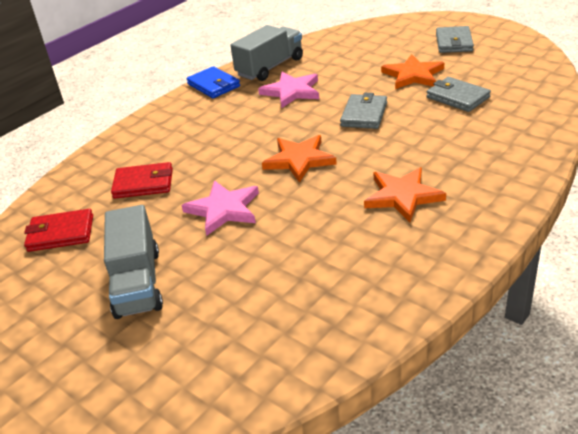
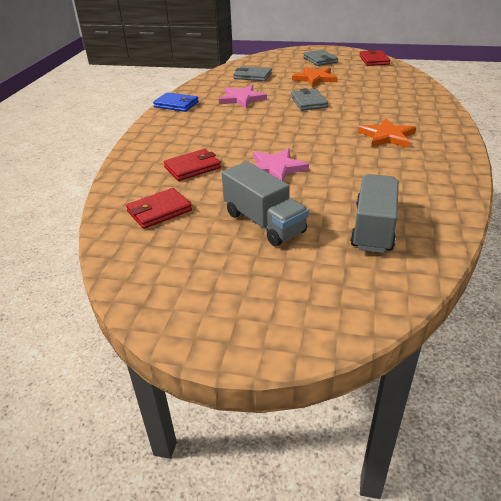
camera: 30 degrees left, 0 degrees up
(270, 67) = (208, 89): grey truck -> grey truck (373, 228)
(299, 160) = (295, 132): orange star -> none
(457, 97) = (357, 85): grey wallet -> grey wallet (252, 76)
(529, 56) = (374, 60): none -> red wallet

